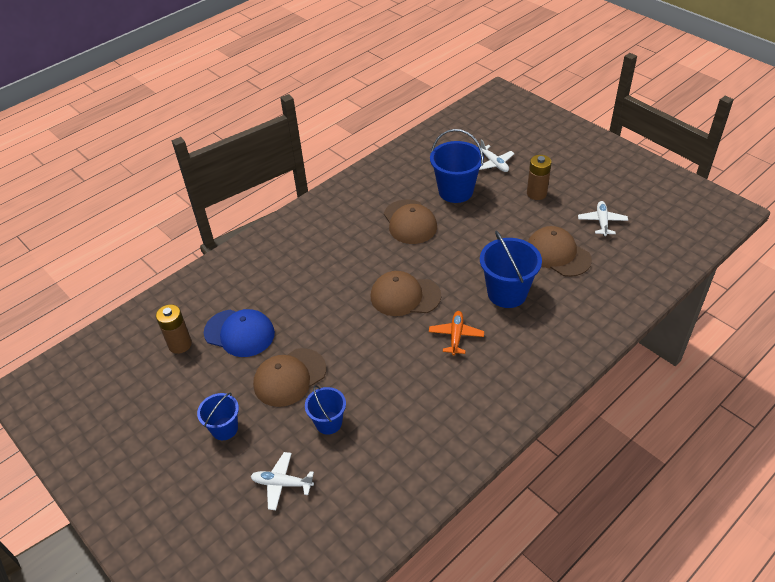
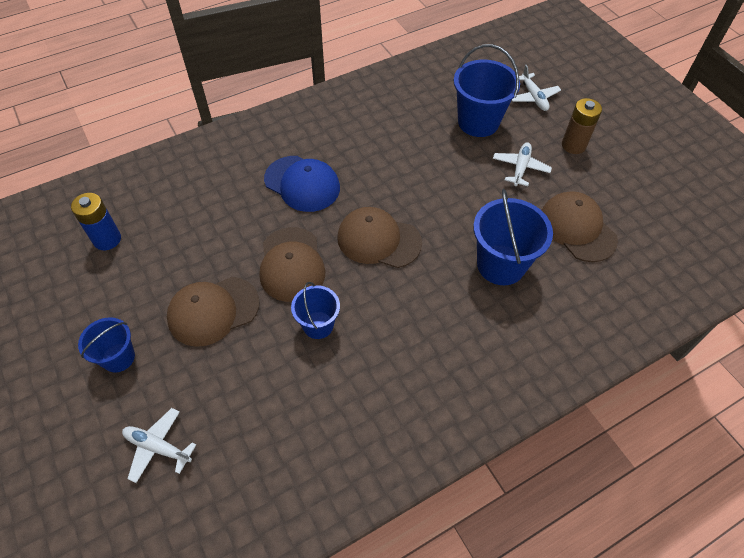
camera: 10 degrees right, 10 degrees up
(180, 344) = (107, 239): brown battery -> blue battery
(239, 333) = (177, 241): blue cap -> blue cap (302, 184)
(328, 423) = (238, 381): blue bucket -> blue bucket (318, 325)
(410, 222) = (413, 148): brown cap -> brown cap (291, 264)
(456, 336) = (423, 306): orange plane -> none
(602, 222) = (643, 199): white plane -> white plane (520, 168)

